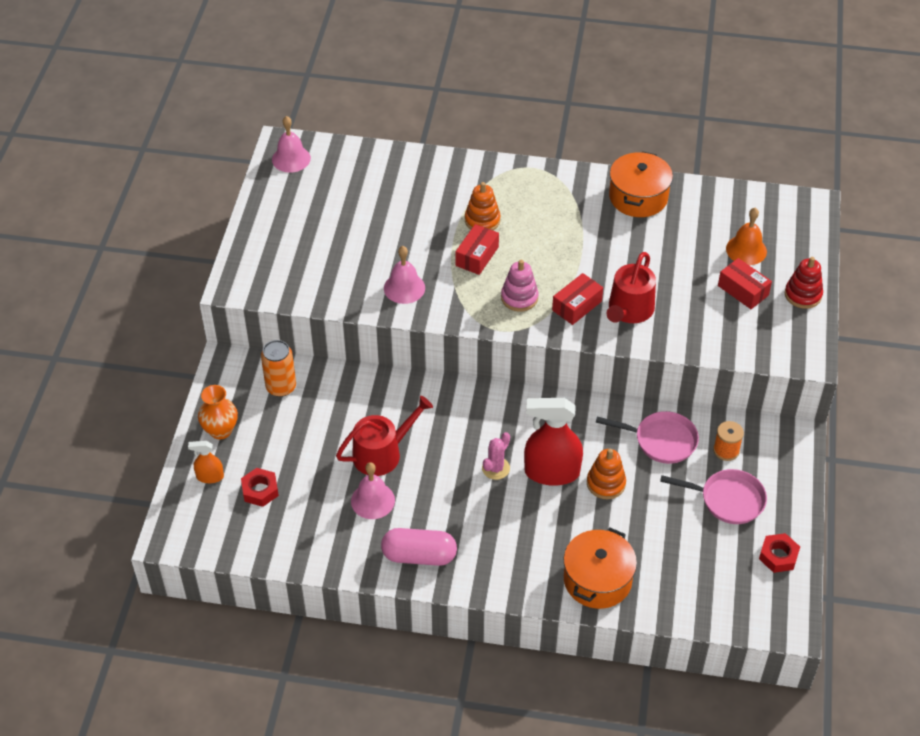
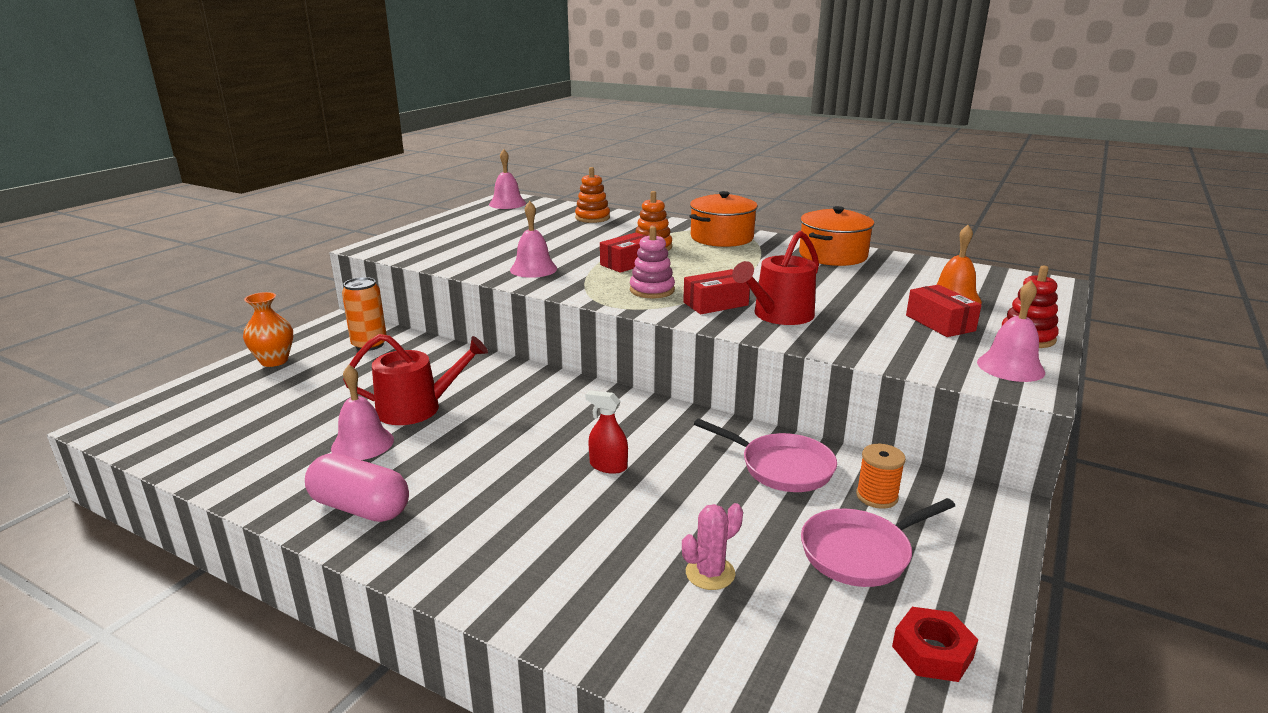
camera: 20 degrees right, 25 degrees down
(210, 477) = (218, 389): orange spray bottle -> none
(260, 490) = (252, 409): red nut -> none
(495, 468) = (538, 447): pink cactus -> pink cactus (710, 573)
(551, 472) = (608, 466): red spray bottle -> red spray bottle, size x0.50
(597, 580) = (590, 602): orange pot -> orange pot (722, 237)
(606, 483) = (676, 493): orange stacking toy -> orange stacking toy (592, 218)
(728, 500) = (860, 552): pink pan -> pink pan turned 120 degrees clockwise
(796, 337) = (1010, 367): none -> pink bell

